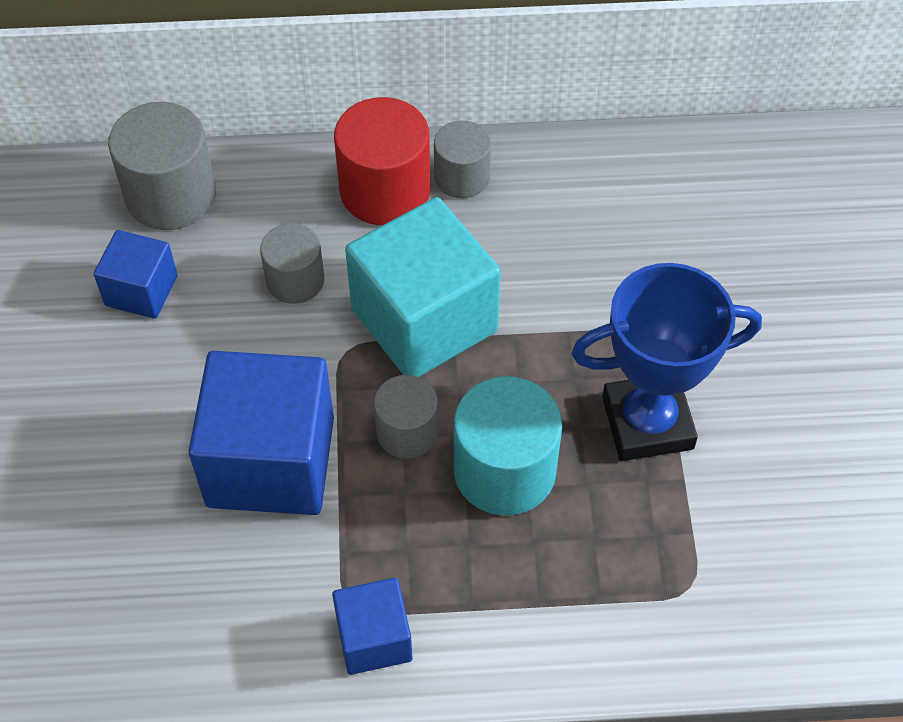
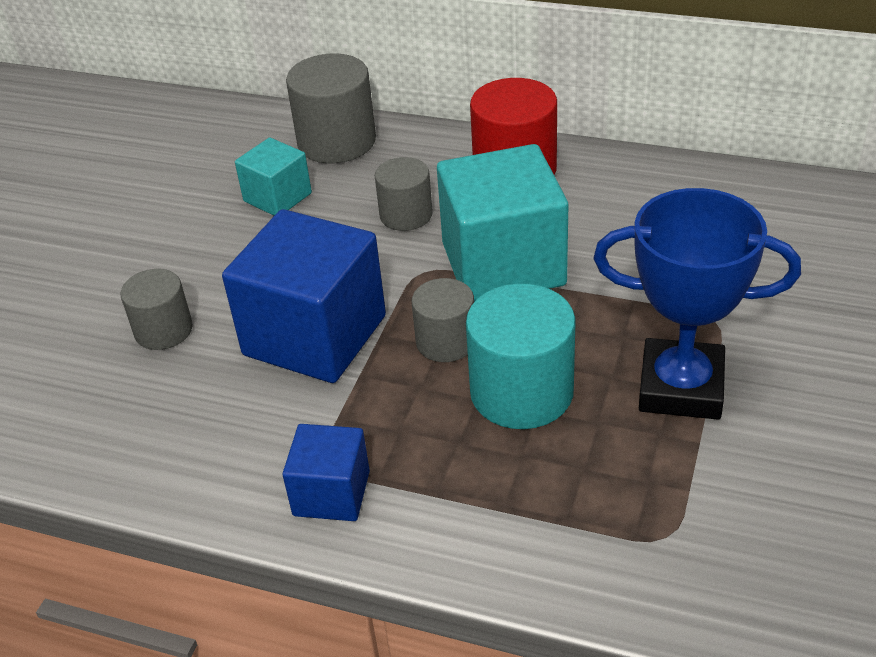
camera: 25 degrees right, 15 degrees down
(141, 290) = (277, 197): blue cube -> turquoise cube
(462, 177) = (587, 172): grey cylinder -> grey cylinder (163, 330)

